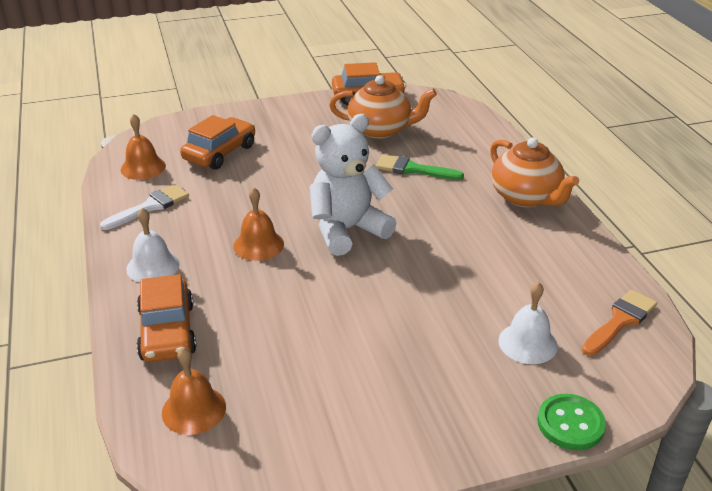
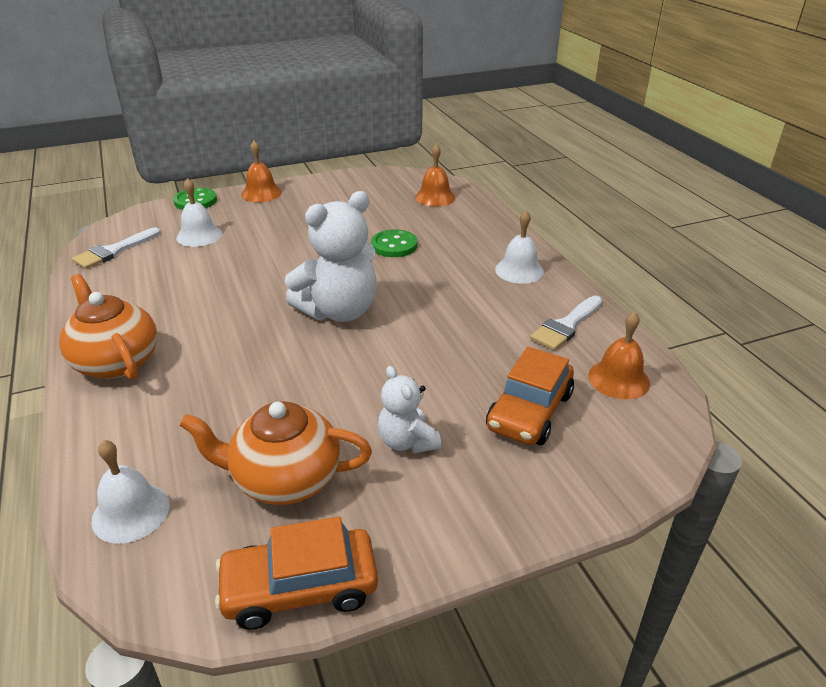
camera: 175 degrees right, 0 degrees up
(167, 332) = (476, 230): orange car -> none
(258, 245) = (428, 293): orange bell -> orange bell (261, 193)
(279, 310) = (394, 245): none -> green button
(306, 142) = (407, 441): none -> white teddy bear
(413, 169) = (248, 397): green brush -> none
(462, 121) = (131, 512): none -> white bell
(620, 321) = (114, 251): orange brush -> white brush

